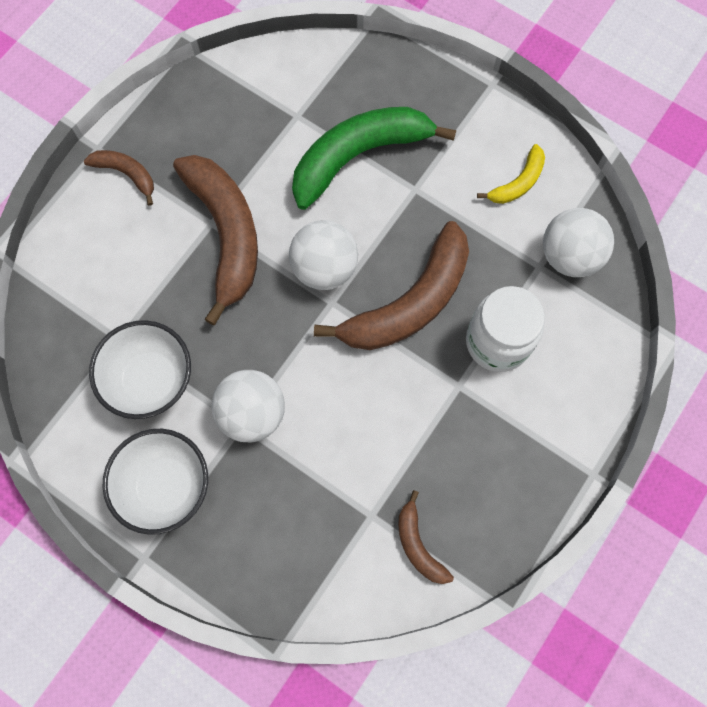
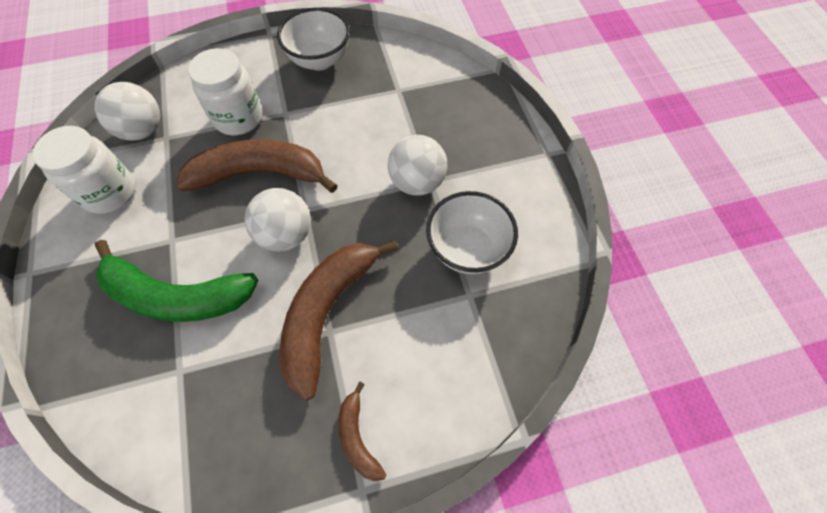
camera: 140 degrees left, 10 degrees down
(166, 486) = (505, 180): white bowl -> white bowl (319, 60)
(418, 545) = (387, 63): brown banana -> none
(518, 182) = (109, 192): yellow banana -> white jar

